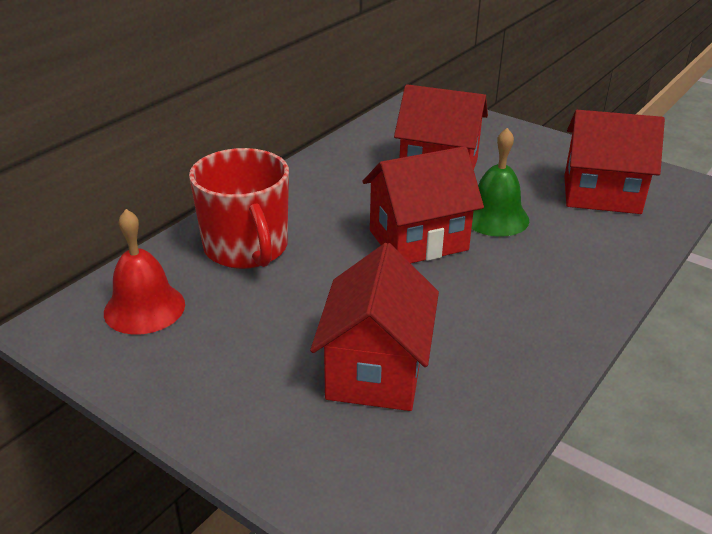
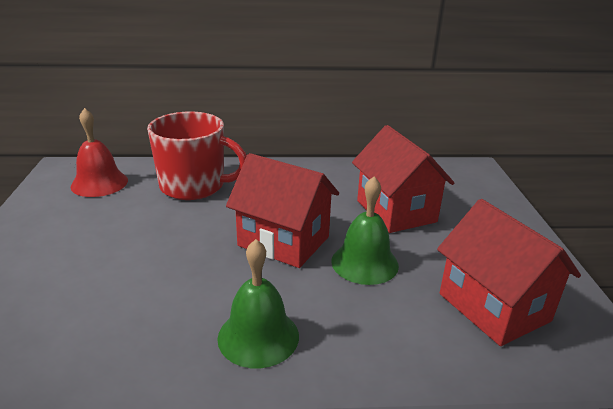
camera: 50 degrees right, 5 degrees down
(246, 248) = (194, 186): red mug -> red mug turned 105 degrees counterclockwise
(375, 371) = (98, 287): red house -> none
(538, 307) = (258, 336): none -> green bell

